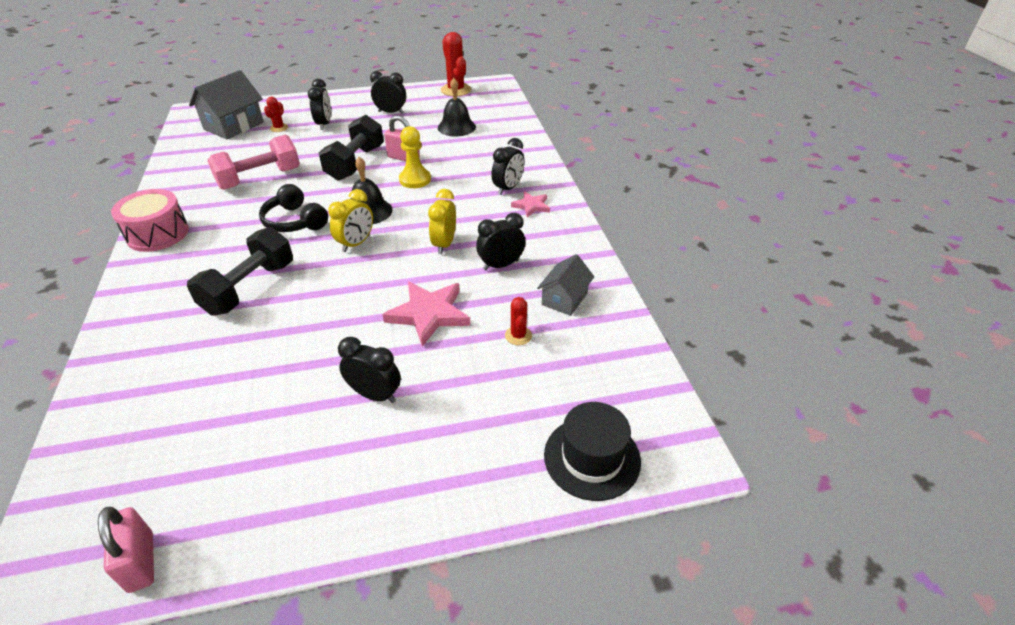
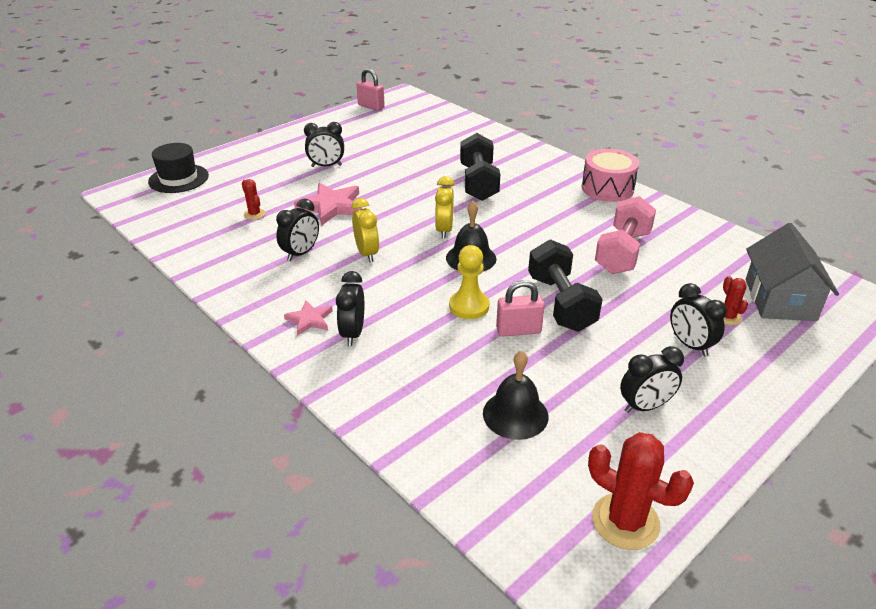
camera: 150 degrees right, 5 degrees down
(295, 221) = (522, 229): black headphones -> none
(564, 299) = (229, 246): grey house -> none

